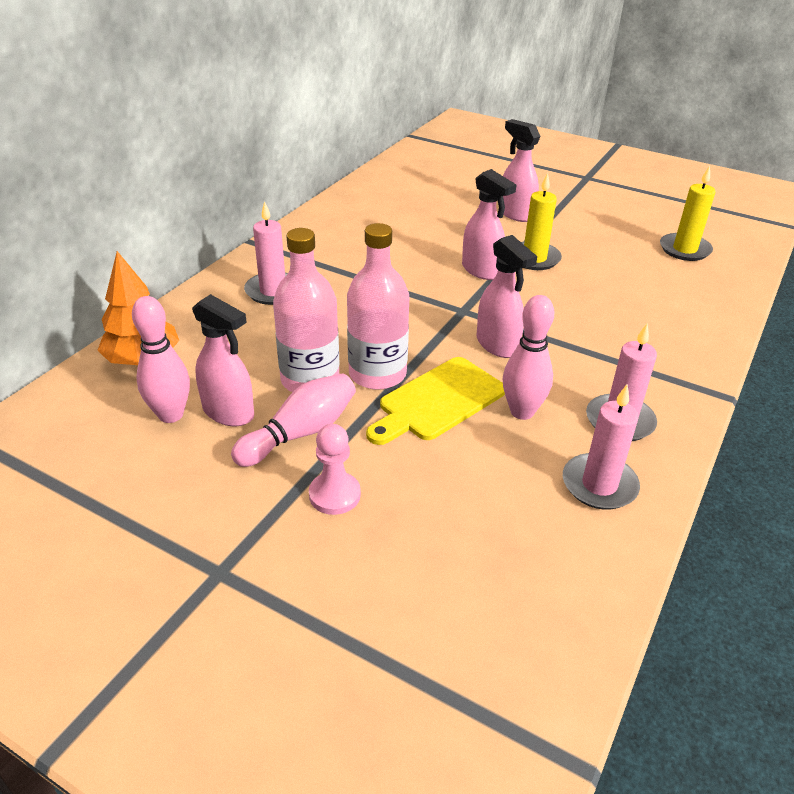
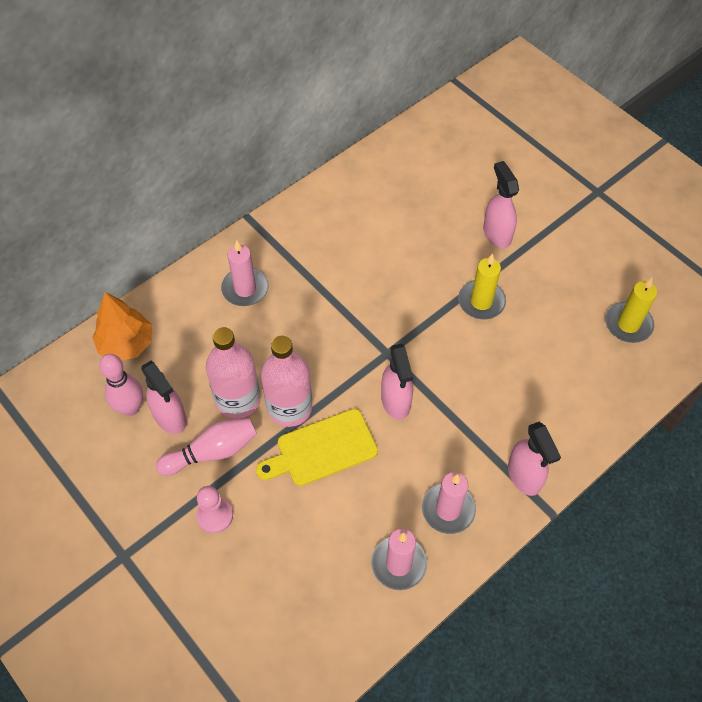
camera: 20 degrees right, 20 degrees up
(481, 270) = (427, 306): pink spray bottle -> pink spray bottle (524, 476)
(522, 412) = (379, 478): pink bowling pin -> none

